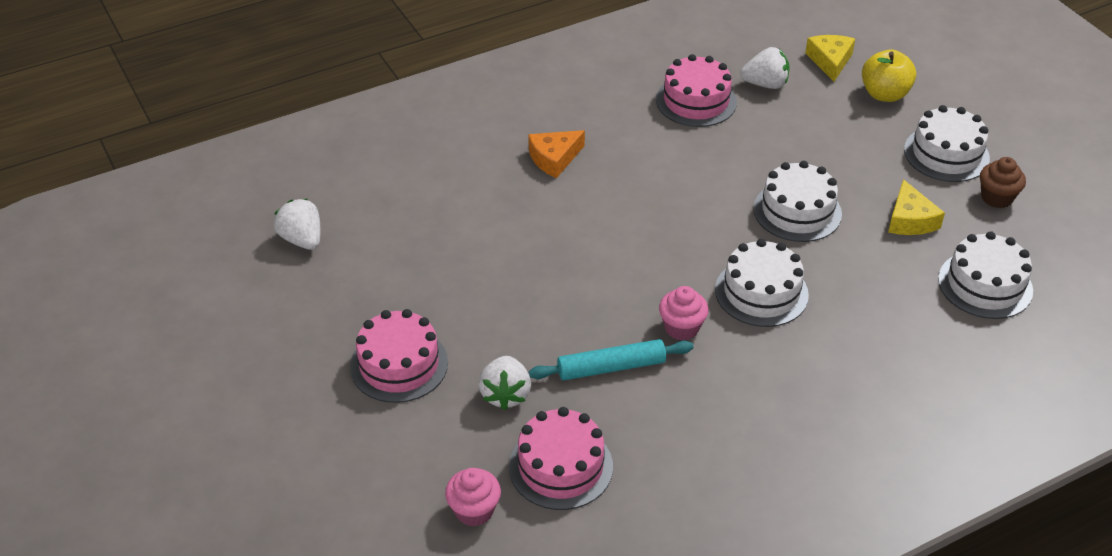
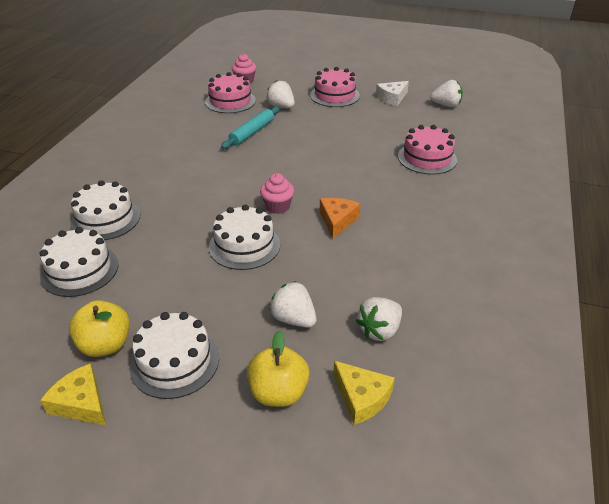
camera: 135 degrees right, 5 degrees down
(337, 301) = (392, 98): none -> white cheese
(554, 158) = (417, 192): orange cheese -> orange cheese (337, 221)
(681, 328) = (239, 159): pink cupcake -> pink cupcake (277, 207)
(696, 101) = (403, 280): pink cake -> pink cake (427, 158)
(761, 292) = (217, 193): white cake -> white cake (105, 219)
(822, 128) = (293, 319): none -> white strawberry
(910, 220) = (163, 284): yellow cheese -> yellow cheese (81, 403)
(996, 198) = (105, 345): brown cupcake -> yellow apple

